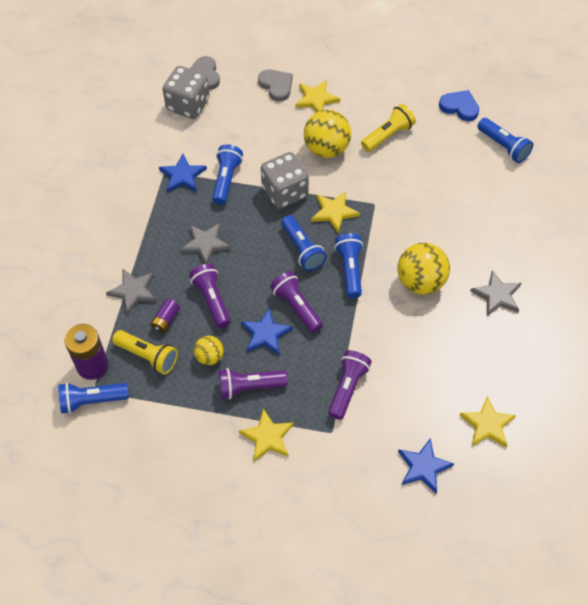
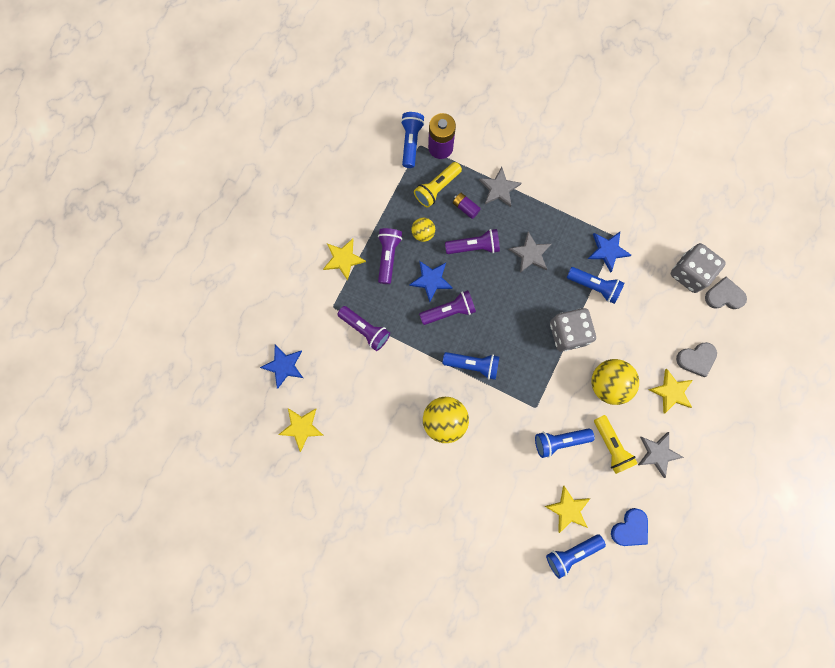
camera: 105 degrees right, 20 degrees up
(302, 249) = (504, 331): blue flashlight -> blue flashlight (560, 441)
(334, 212) = (535, 369): yellow star -> yellow star (568, 509)
(497, 295) = (413, 481): grey star -> grey star (658, 453)

